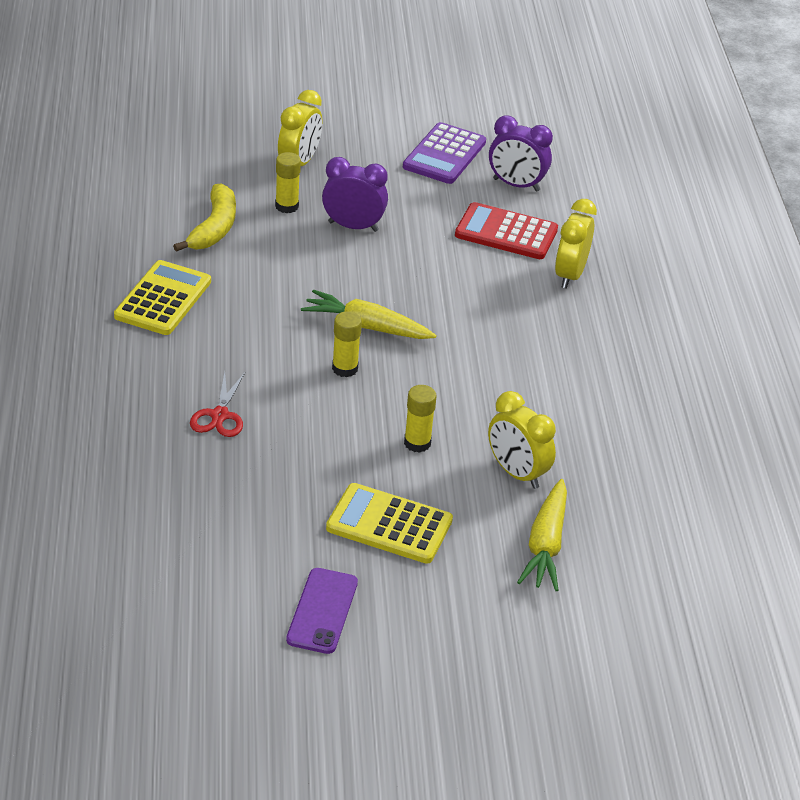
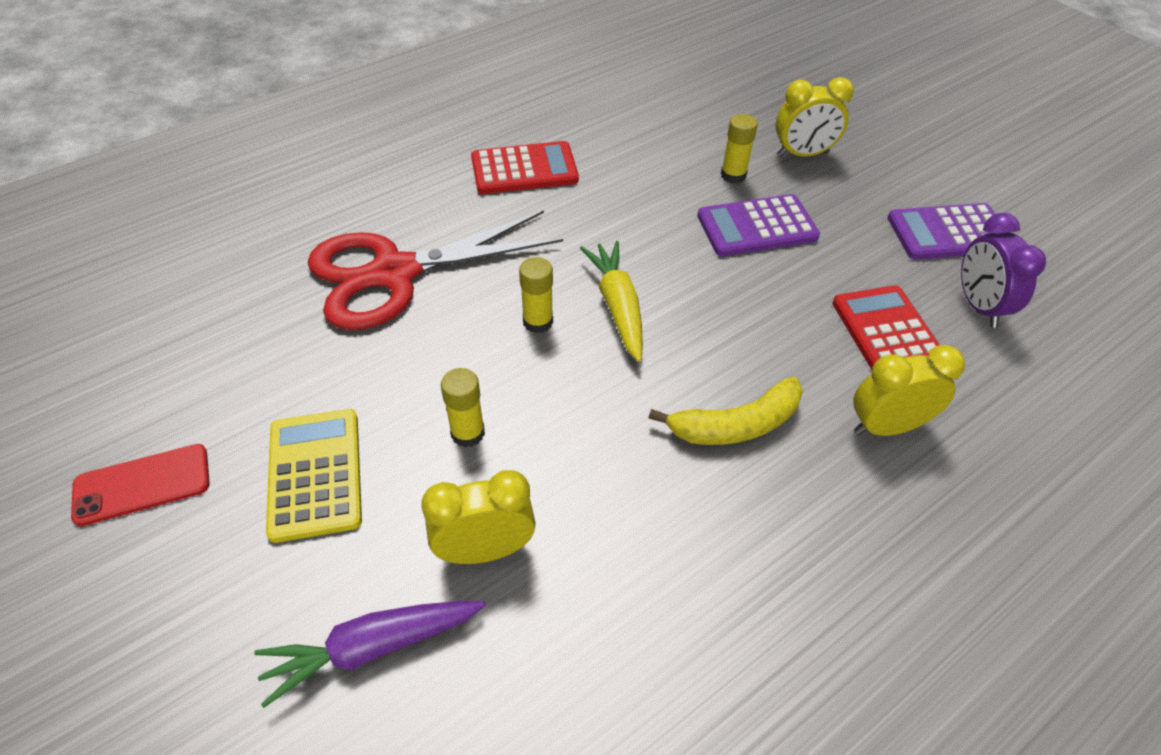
camera: 60 degrees right, 10 degrees up
(163, 299) = (524, 169): yellow calculator -> red calculator
(214, 228) = (651, 151): yellow banana -> yellow banana (735, 425)
(219, 415) = (394, 273): red scissors -> red scissors, size x2.36
(322, 611) = (142, 484): purple phone -> red phone
(353, 226) = (757, 227): purple clock -> purple calculator
(516, 473) = (485, 550): yellow clock -> yellow clock turned 60 degrees clockwise
(546, 544) = (373, 647): yellow carrot -> purple carrot

